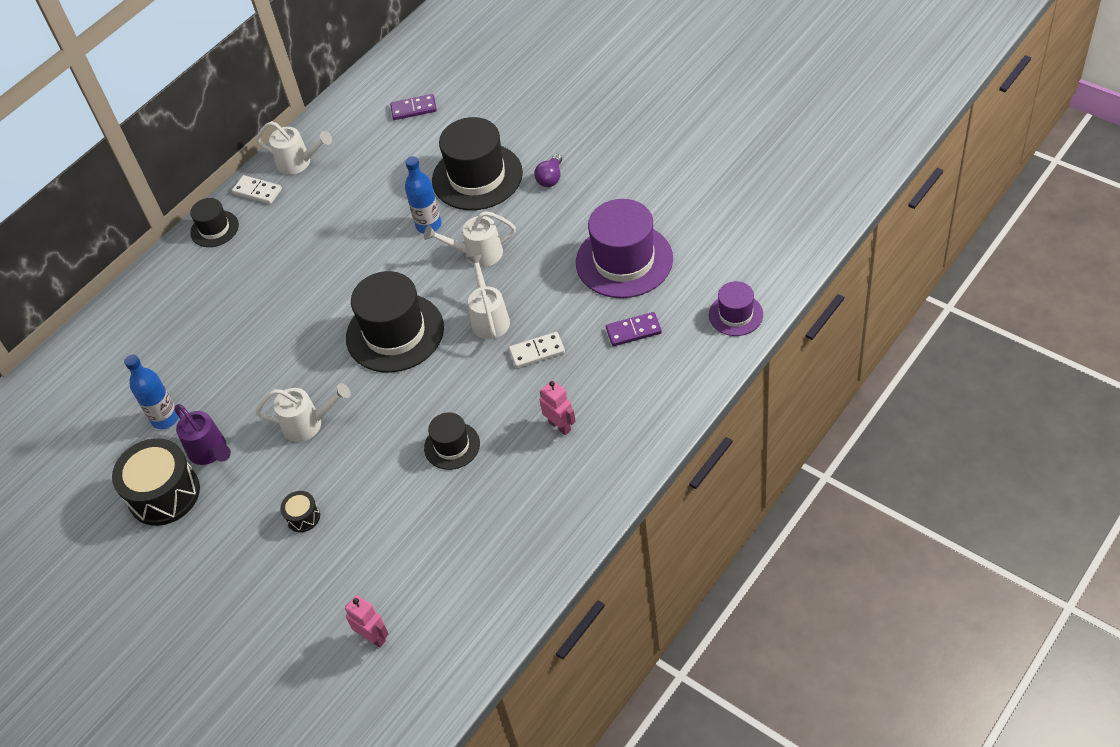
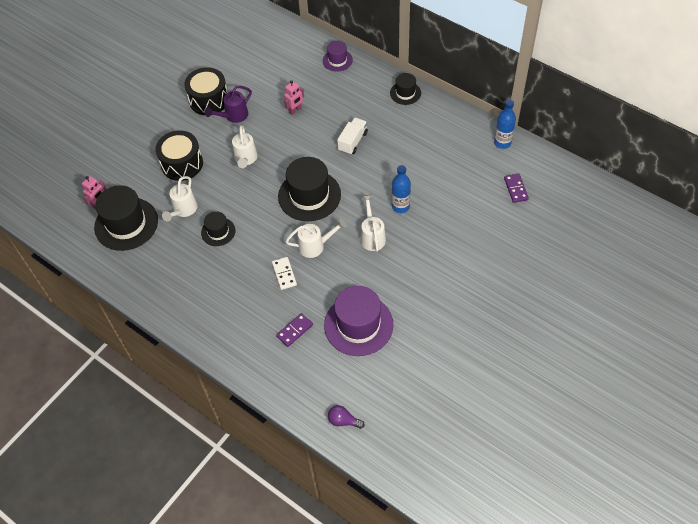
camera: 85 degrees right, 5 degrees up
(165, 418) = (260, 92): blue bottle -> blue bottle (502, 143)
(257, 191) = (437, 110): white domino -> none
(298, 163) = (463, 129): white watering can -> white watering can (183, 210)
(298, 286) = (353, 141): none -> white truck
(303, 517) = (182, 164): black drum -> black drum, size x2.14
(477, 177) = (445, 232): black hat -> black hat (126, 224)
(550, 178) = (442, 277): purple light bulb -> purple light bulb (343, 421)
(560, 426) = (223, 288): pink robot -> pink robot (295, 110)
(633, 331) = (294, 330): purple domino -> purple domino turned 60 degrees clockwise
(736, 314) = (301, 395): purple hat -> purple hat (337, 60)

